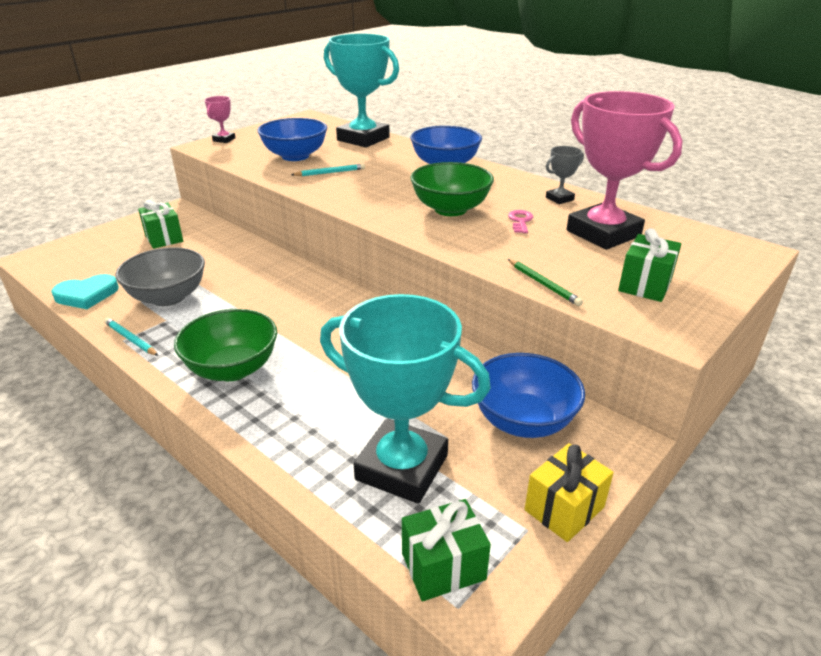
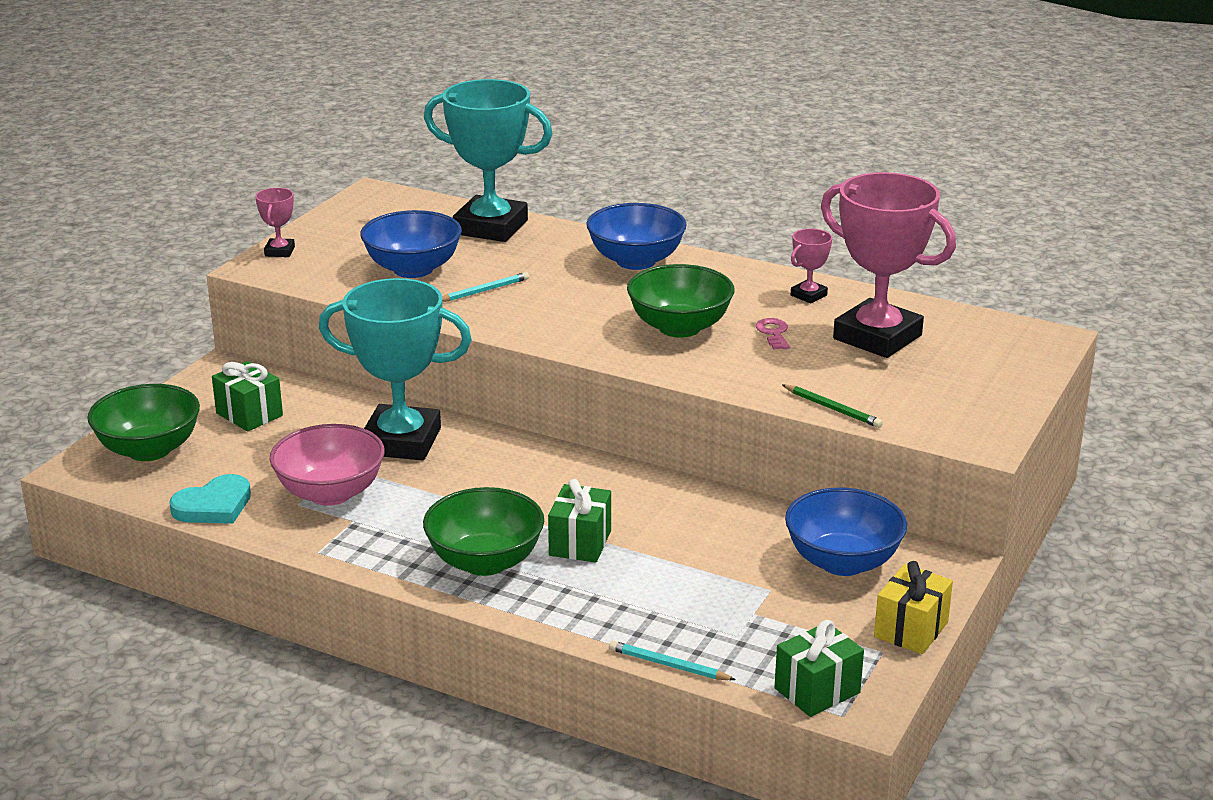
camera: 15 degrees left, 5 degrees down
(84, 252) = (149, 450): none -> green bowl
(131, 339) = (328, 549): turquoise pencil -> turquoise pencil (668, 665)
(168, 297) = (330, 493): grey bowl -> pink bowl
(402, 467) = (737, 623): turquoise trophy -> turquoise trophy (401, 441)
(559, 199) = (808, 295): grey trophy -> pink trophy
(645, 285) = (941, 395): green gift -> green gift (580, 543)

